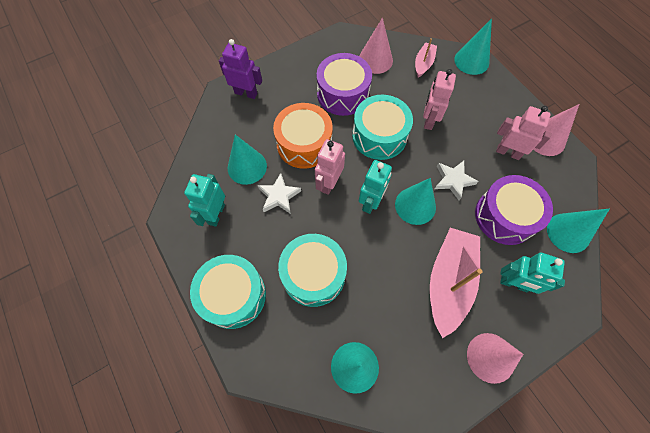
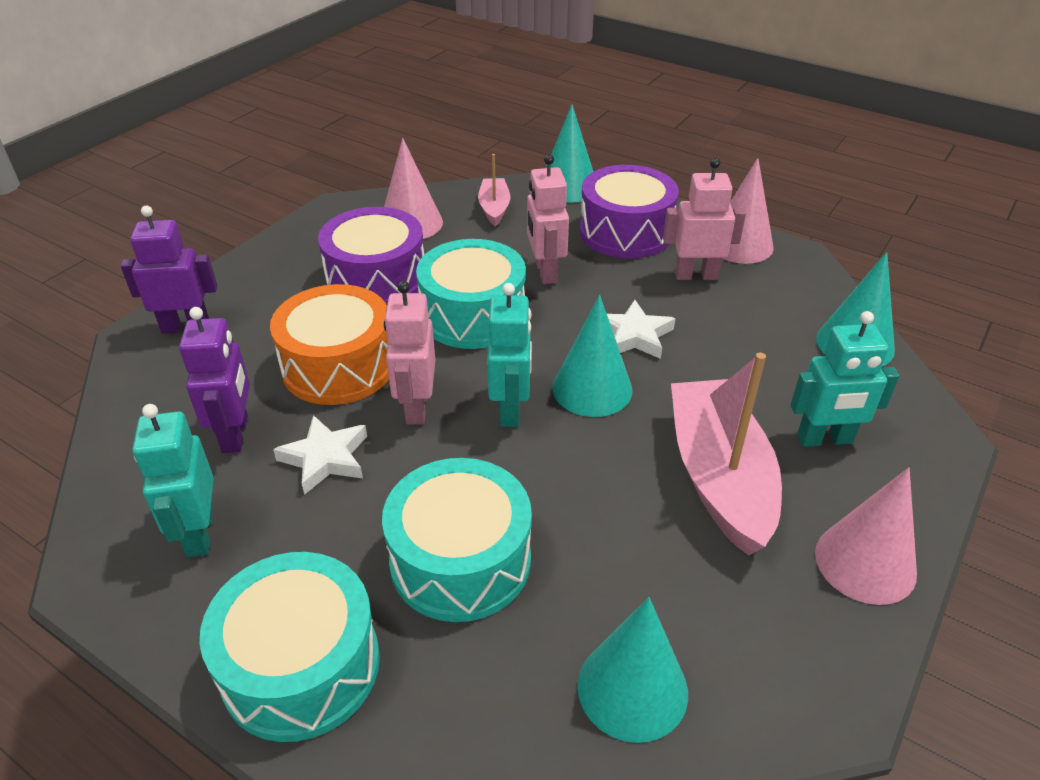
camera: 25 degrees left, 25 degrees down
(247, 167) = (236, 434): turquoise cone -> purple robot
(505, 216) = (747, 355): purple drum -> purple drum (625, 232)

